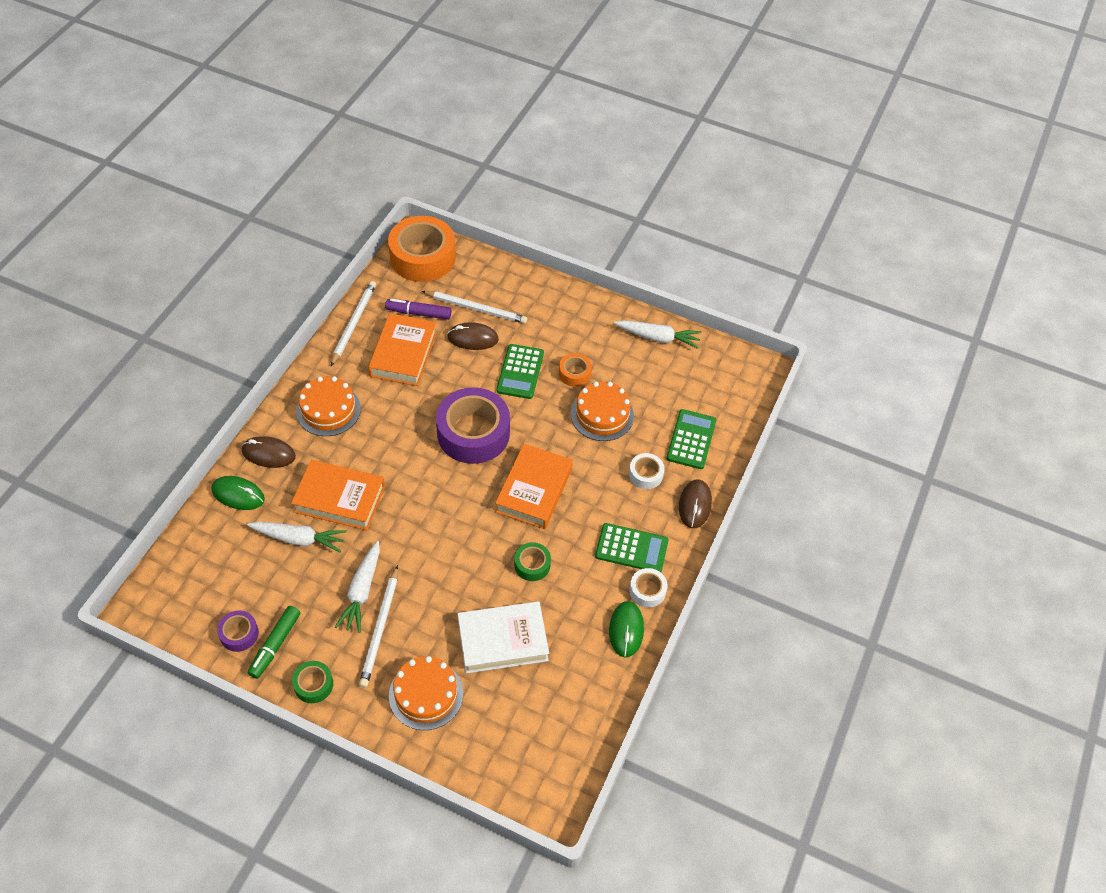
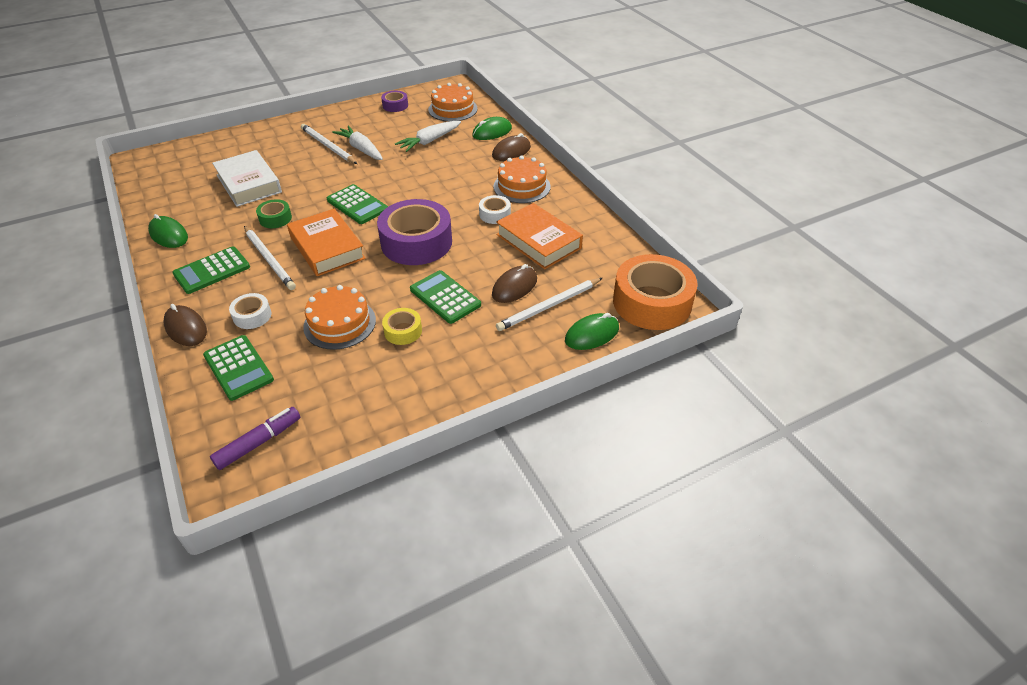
camera: 130 degrees right, 10 degrees down
(275, 645) = (371, 113): green marker -> none
(313, 684) = (330, 116): green tape -> none
(339, 499) = (439, 165): orange book -> none
(353, 324) = (600, 229): white pencil -> white pencil (269, 259)
(418, 313) = (578, 269): purple marker -> purple marker (259, 442)
(426, 694) = (266, 145): orange cake -> orange cake (453, 109)
(459, 516) = (357, 205): none -> green calculator
(484, 273) = (592, 334): none -> green mouse
(502, 640) = (249, 184): white book -> white book turned 60 degrees counterclockwise
(574, 373) = (403, 331): orange tape -> yellow tape
(647, 591) = (173, 260): white tape -> white tape (495, 214)
(658, 338) = (371, 422): white carrot -> none

